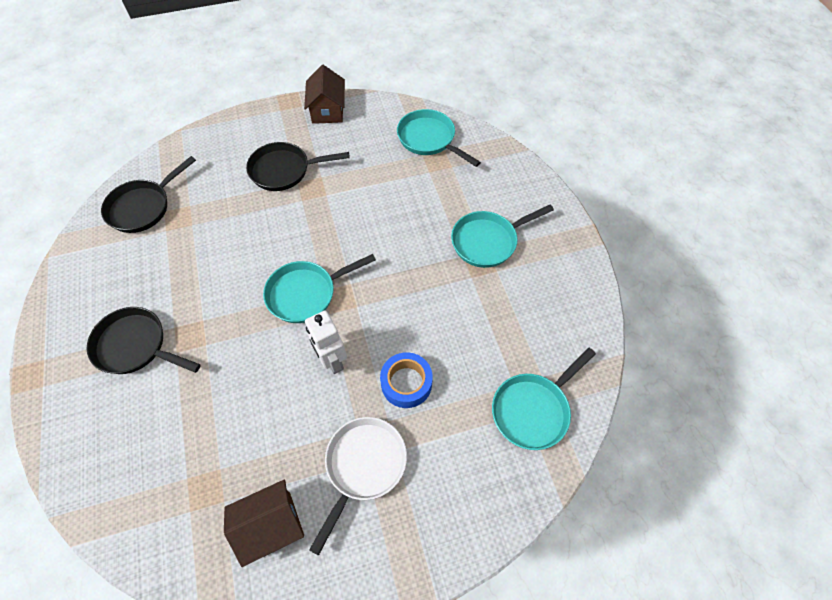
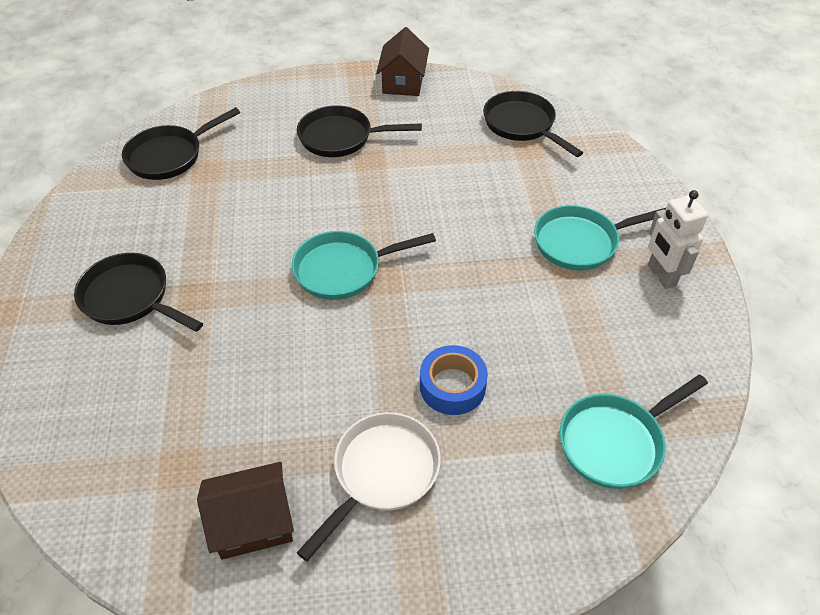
camera: 10 degrees right, 10 degrees down
(332, 360) = (363, 347): white robot -> white robot (661, 275)
(429, 139) = (522, 125): turquoise pan -> black pan

